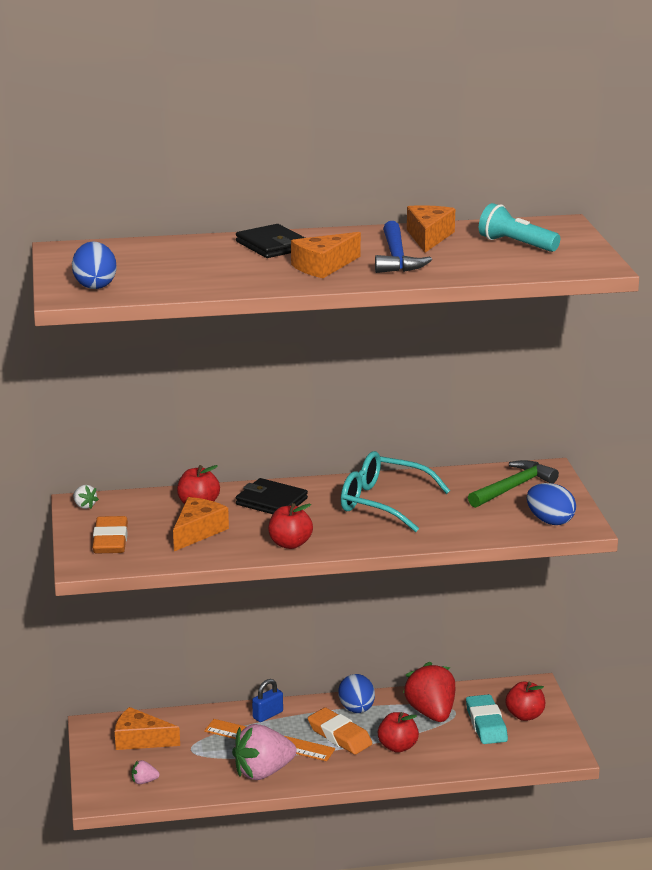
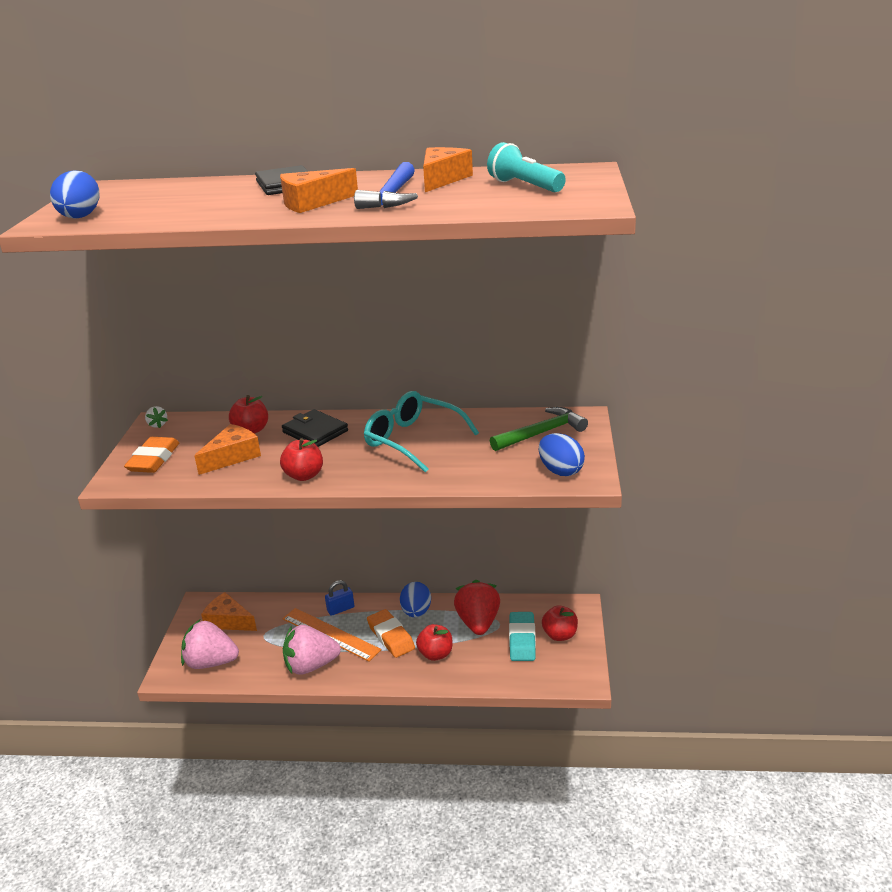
camera: 15 degrees right, 5 degrees up
(144, 781) = (211, 662): pink strawberry -> pink strawberry, size x2.34

